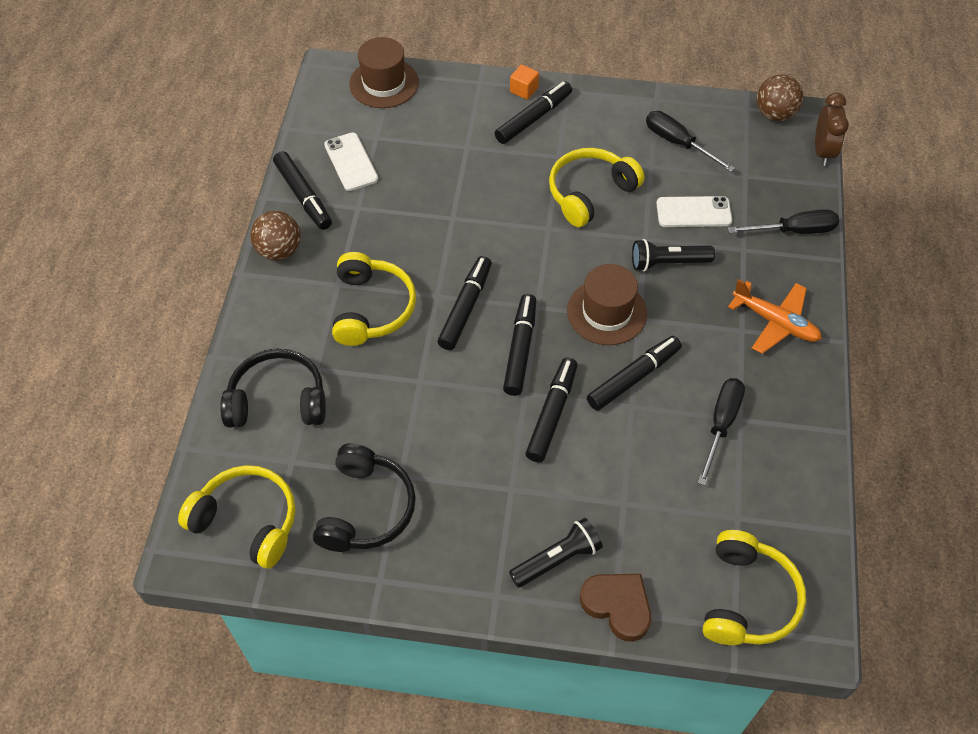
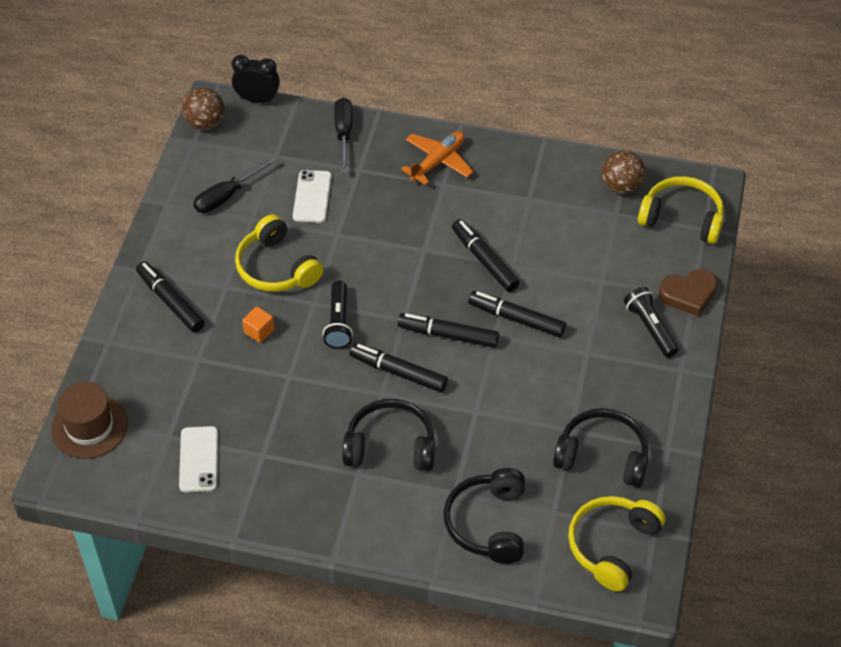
camera: 85 degrees left, 5 degrees down
(279, 251) = (308, 524): brown ball -> brown ball (621, 186)
(303, 196) = (238, 502): black marker -> none
(351, 162) = (199, 459): white phone -> white phone turned 75 degrees counterclockwise
(371, 308) = (390, 446): yellow headphones -> black headphones
(524, 90) = (129, 306): orange cube -> orange cube (259, 331)
(606, 312) = (415, 270): brown hat -> none
(617, 606) = (688, 295): brown heart -> brown heart turned 150 degrees counterclockwise
(668, 263) = (366, 222): black flashlight -> black flashlight (338, 322)
(721, 424) = (533, 211): black screwdriver -> none
(823, 151) = (257, 99): brown clock -> black clock

